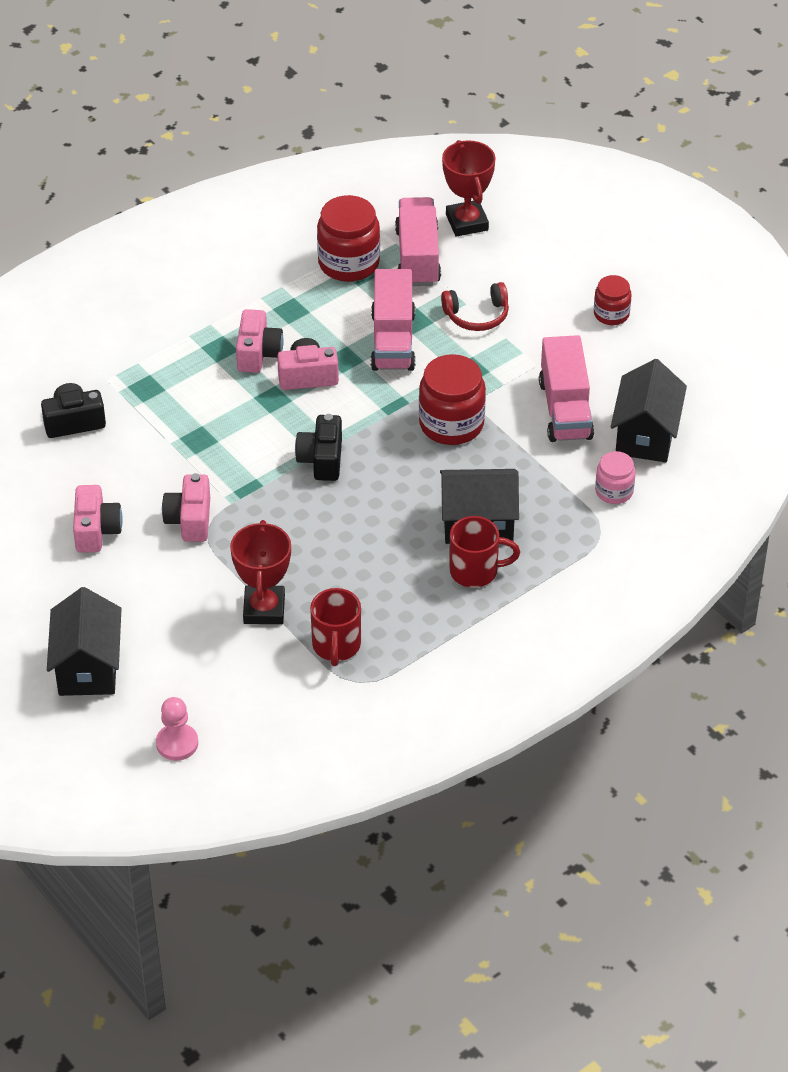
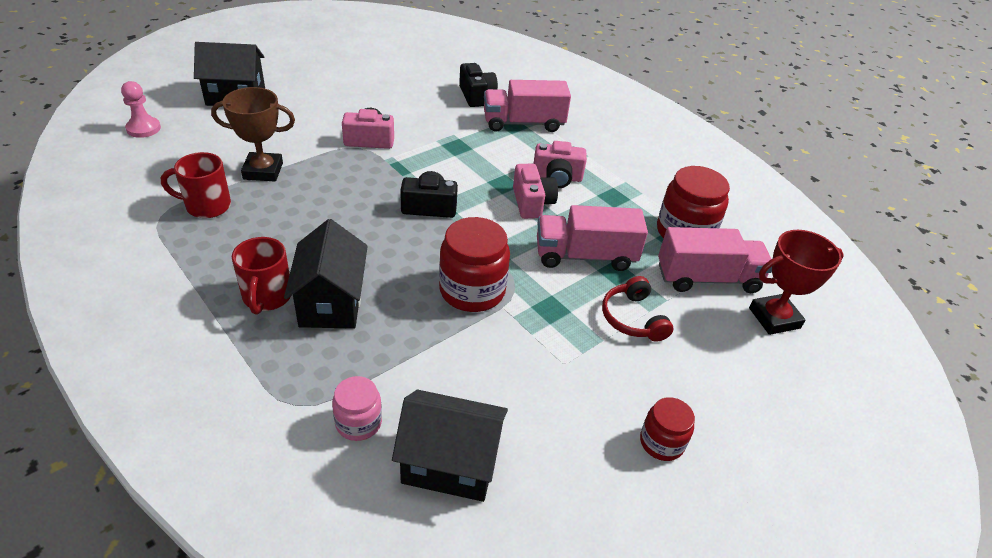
camera: 85 degrees right, 5 degrees down
(96, 530) = (367, 102): pink camera -> none
(264, 609) = (263, 171): red trophy -> brown trophy
(565, 409) = (494, 385): pink truck -> pink truck (523, 123)

